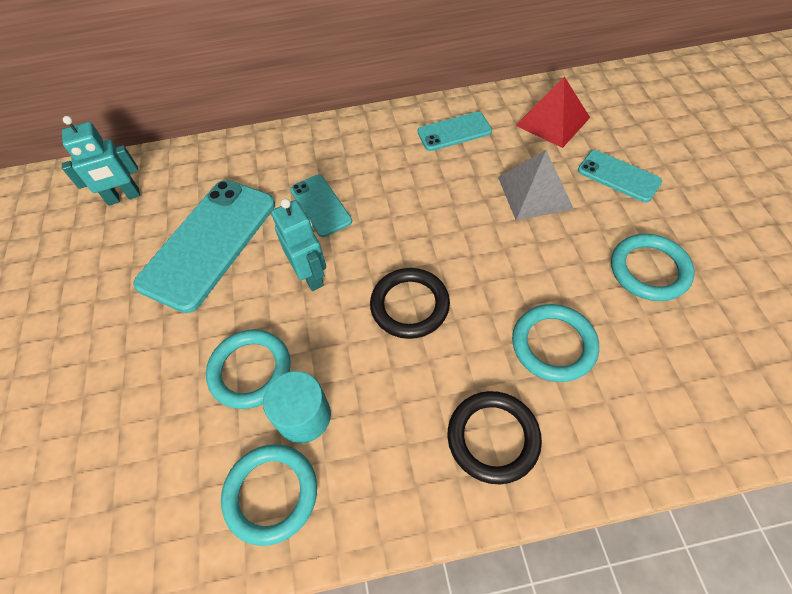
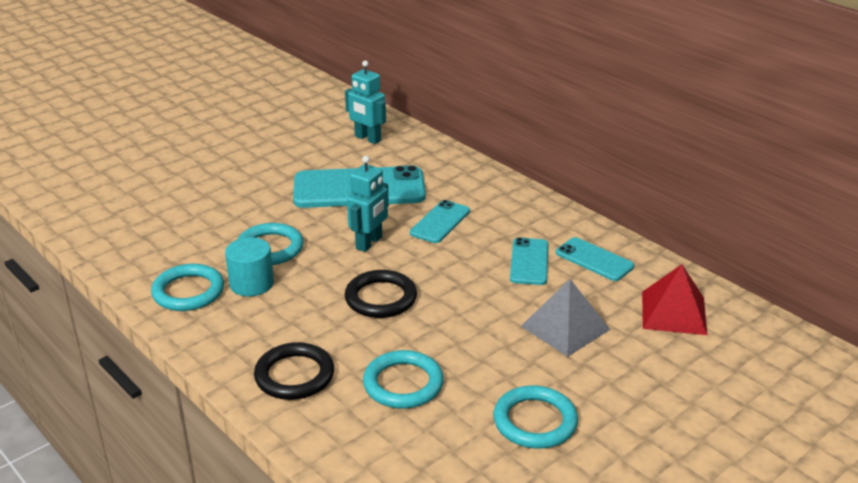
camera: 55 degrees right, 25 degrees down
(618, 176) = (640, 374): turquoise phone -> turquoise phone (529, 262)

